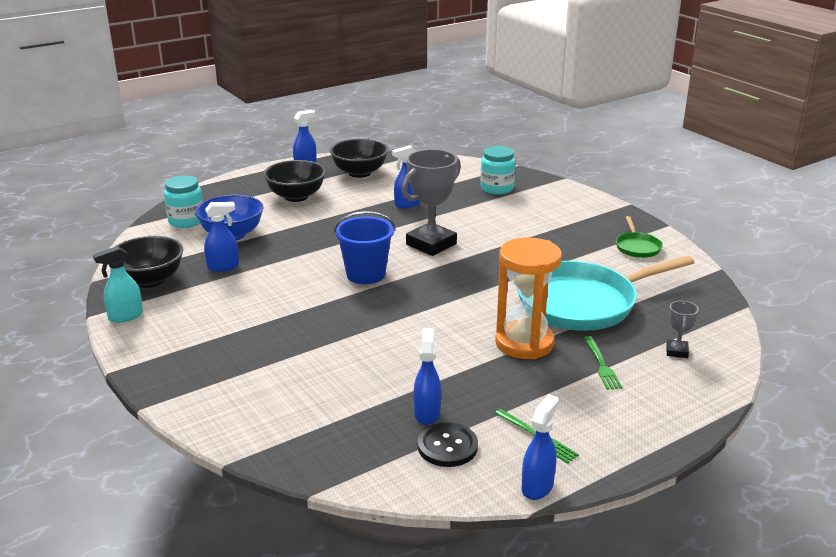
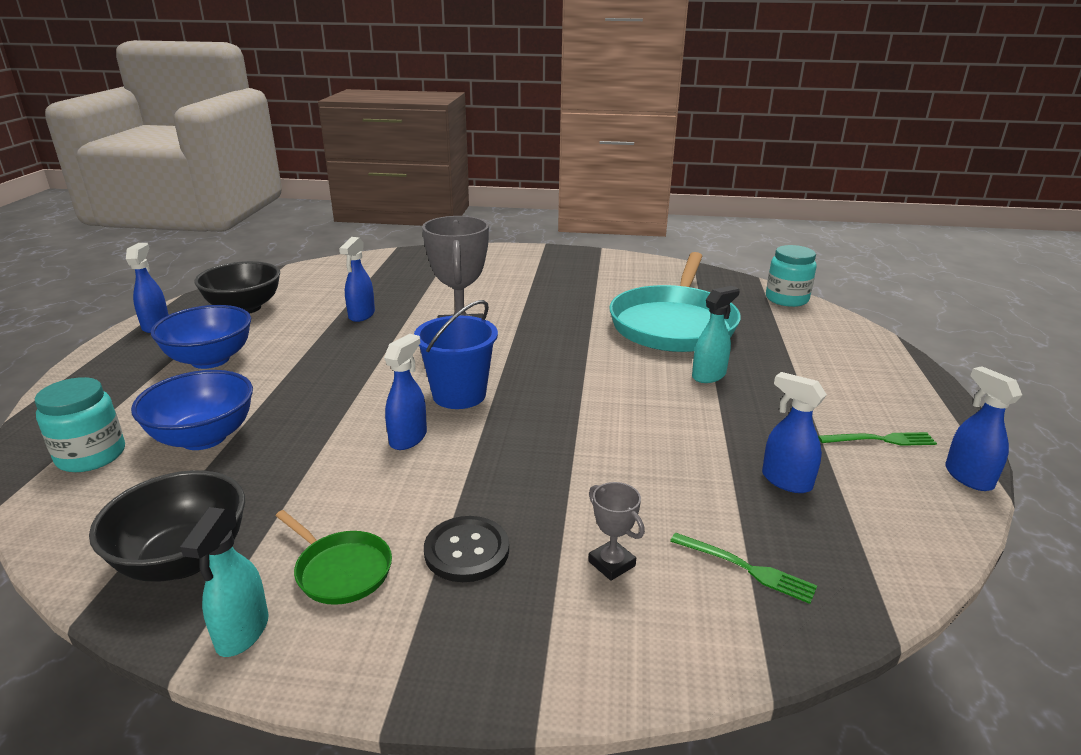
camera: 50 degrees left, 0 degrees up
(223, 267) = (269, 478): blue spray bottle -> blue spray bottle (408, 438)
(296, 196) = (210, 360): black bowl -> blue bowl
(447, 446) = (860, 496): black button -> black button (466, 551)
(497, 188) = (418, 270): turquoise jar -> turquoise jar (786, 299)
(524, 343) = (709, 375): orange hourglass -> turquoise spray bottle
(601, 365) = (785, 360): green fork -> green fork (746, 568)
(637, 247) = (616, 269): green pan -> green pan (341, 570)
(676, 351) = (796, 325): grey trophy -> grey trophy (611, 564)

